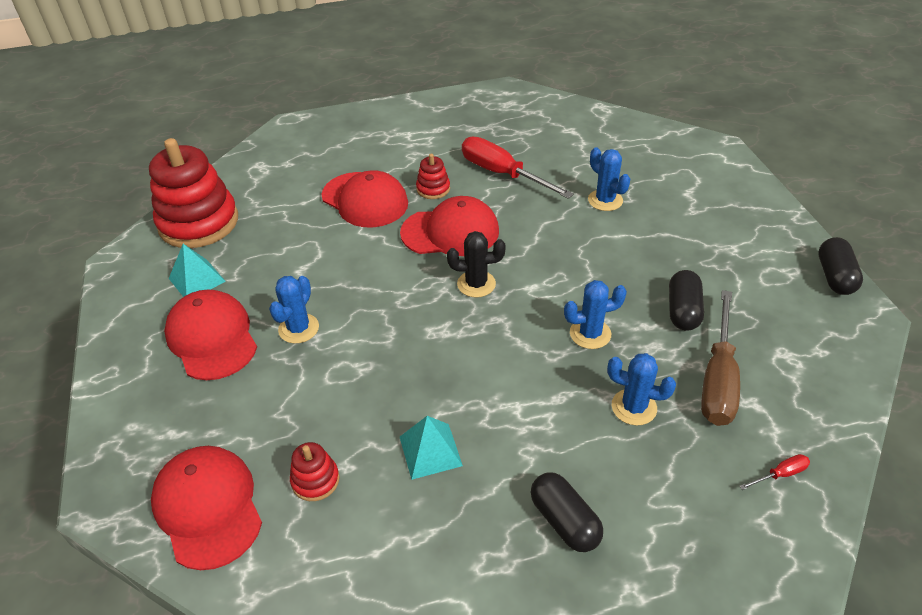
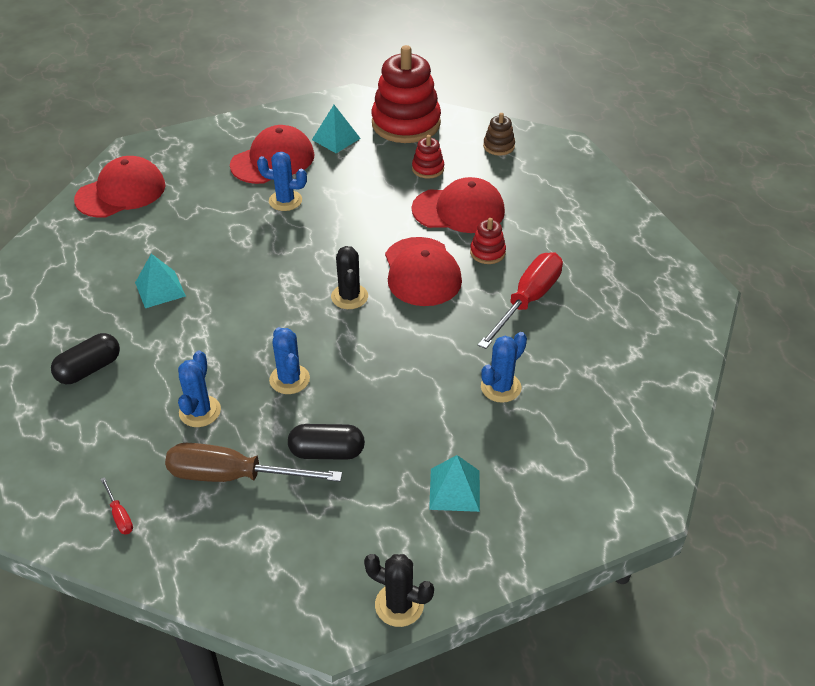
camera: 80 degrees right, 0 degrees up
(274, 164) = (498, 146): none -> brown stacking toy
(315, 480) = (138, 235): red stacking toy -> red stacking toy (428, 169)
(365, 200) = (458, 210): red cap -> red cap turned 120 degrees counterclockwise
(717, 237) = (454, 489): none -> turquoise pyramid
(835, 276) = (399, 605): black capsule -> black cactus

